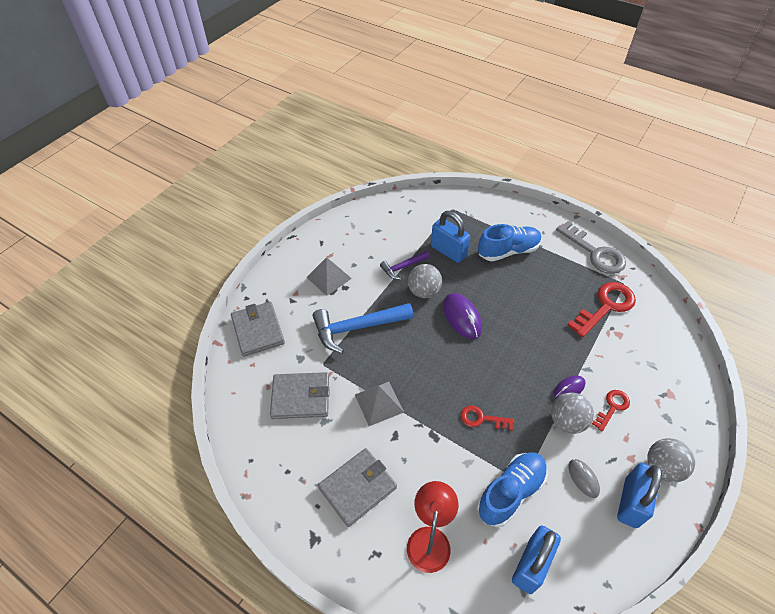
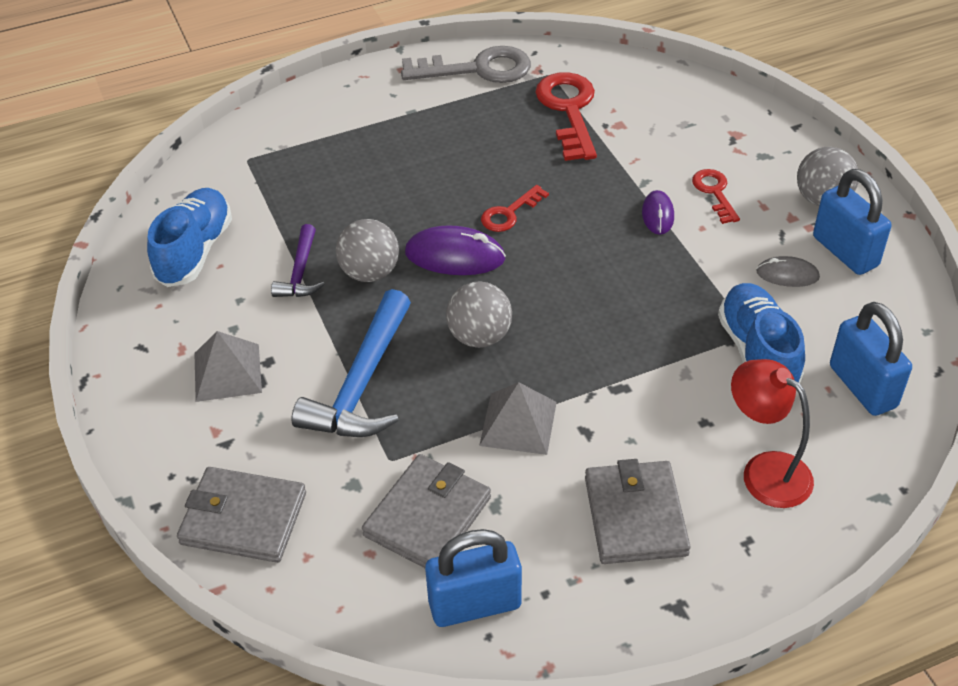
camera: 55 degrees left, 5 degrees down
(448, 251) = (323, 206): blue padlock -> blue padlock (475, 604)
(481, 418) = (633, 323): red key -> red key (509, 213)
(508, 251) = (389, 146): blue shoe -> blue shoe (195, 251)
(567, 421) = (701, 244): grey ball -> grey ball (479, 336)

